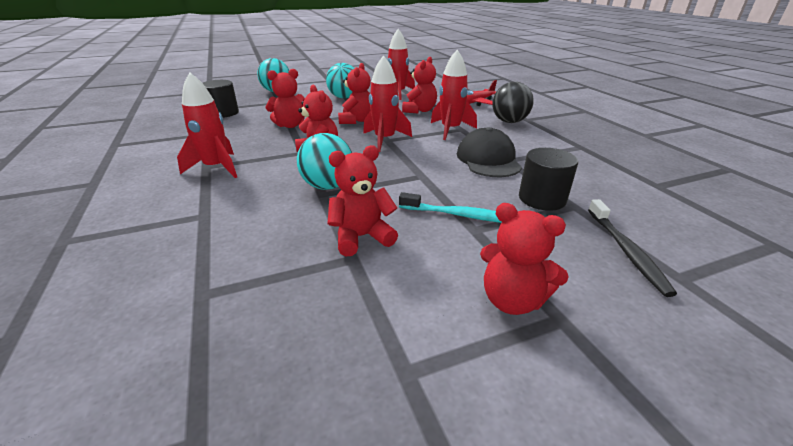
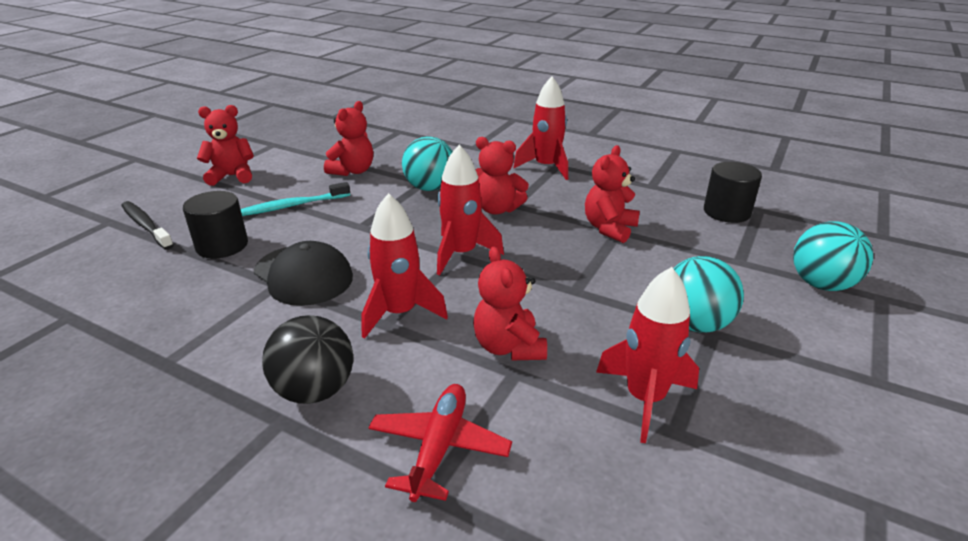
camera: 140 degrees right, 0 degrees up
(356, 120) = (555, 272): red teddy bear -> none

